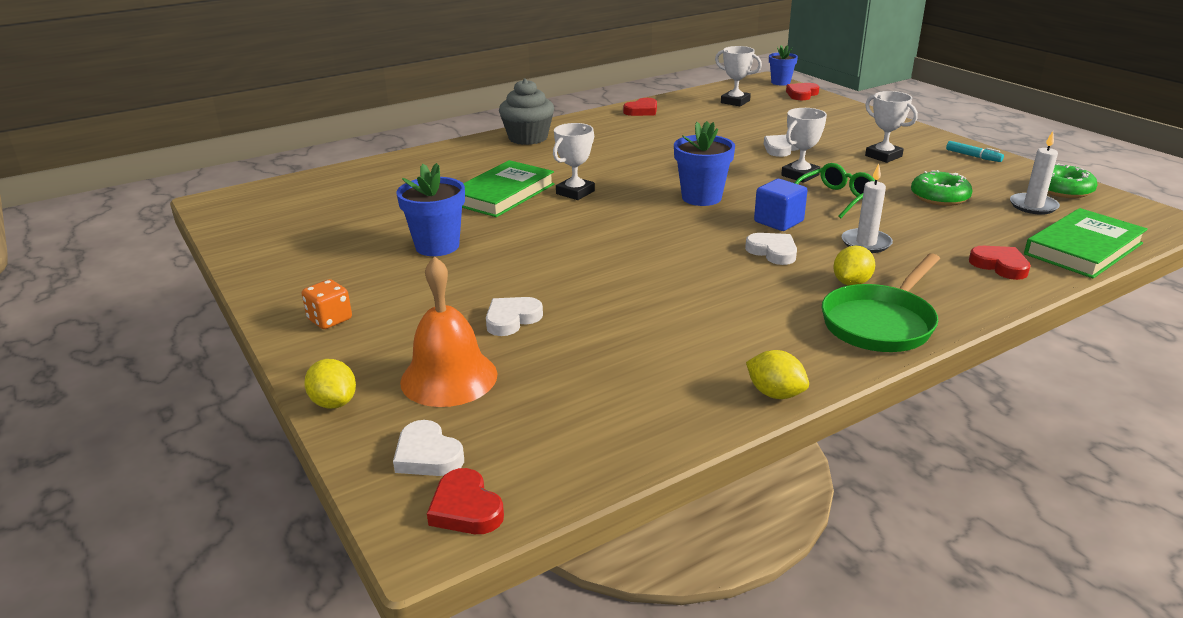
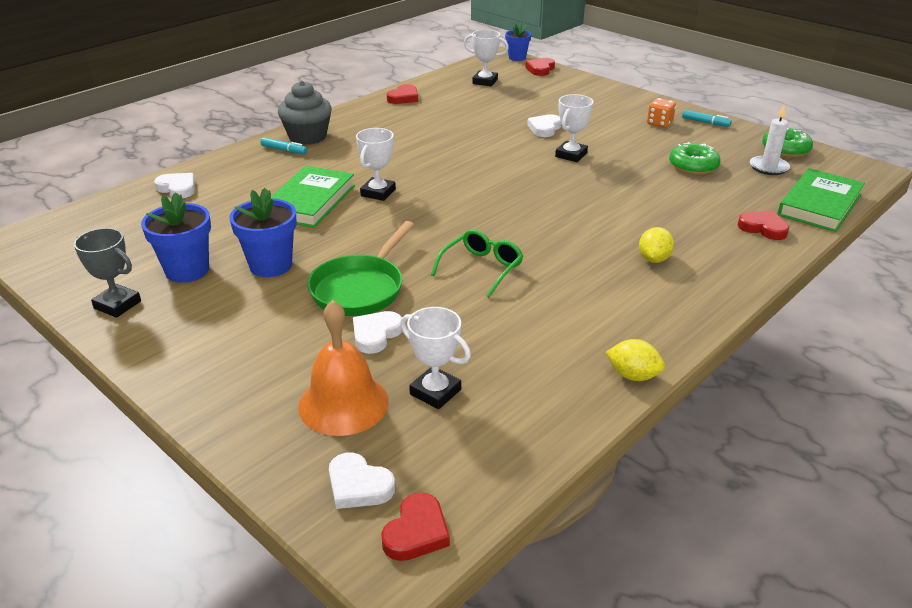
camera: 15 degrees left, 5 degrees up
(278, 264) = (117, 305): none -> grey trophy
(330, 319) = (199, 359): orange dice -> orange dice (659, 123)
(334, 402) = (245, 447): yellow lemon -> none
(466, 508) = (416, 532): red heart -> red heart turned 105 degrees counterclockwise
(499, 148) = (284, 150): none -> turquoise marker
(701, 197) = (495, 187): blue flower pot -> blue flower pot (187, 270)
(773, 252) = (578, 236): white heart -> white heart (177, 188)
(778, 221) = (571, 204): blue cube -> none
(836, 198) = (610, 176): green glasses -> green glasses (481, 268)
(866, 243) = (651, 218): white candle -> none
(880, 323) = (691, 295): green pan -> green pan (360, 289)
(883, 156) = (633, 129): white trophy -> white trophy (435, 392)

